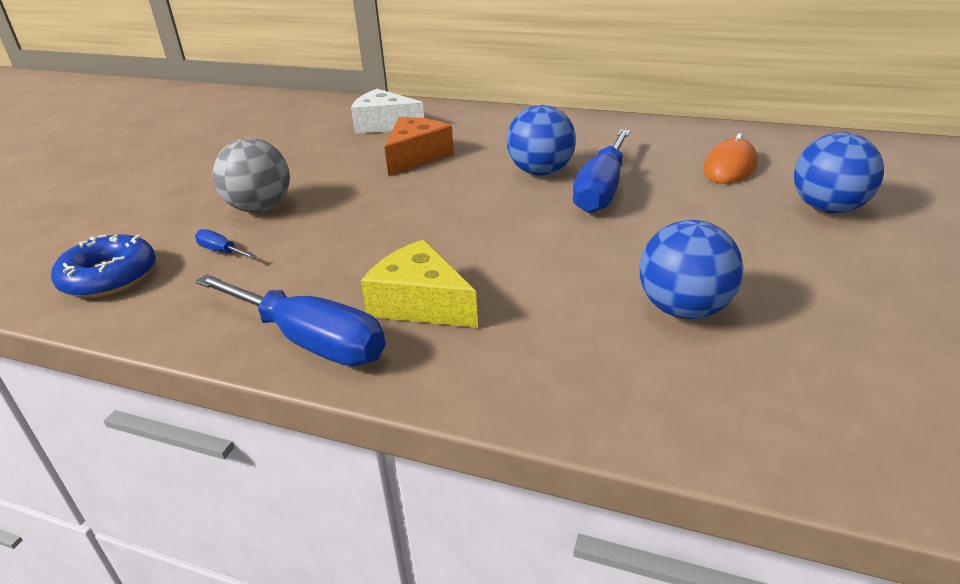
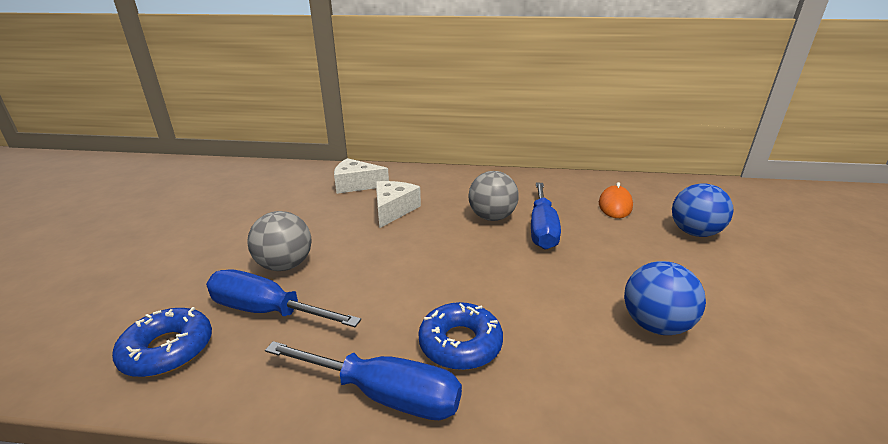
camera: 15 degrees left, 5 degrees down
(221, 251) = (267, 311): blue screwdriver -> blue screwdriver, size x2.34
(416, 156) = (393, 210): orange cheese -> white cheese
(420, 303) = (460, 344): yellow cheese -> blue donut
(540, 172) = (492, 217): blue ball -> grey ball

